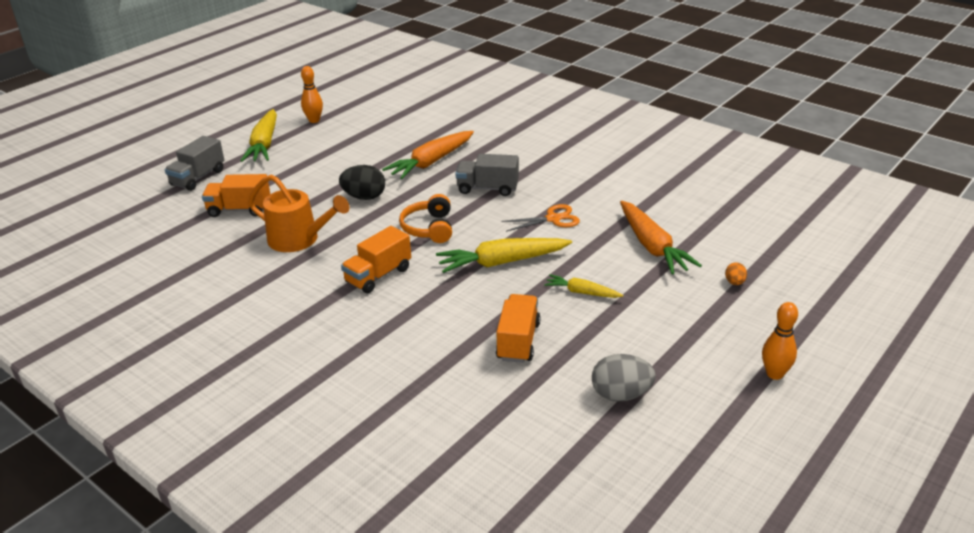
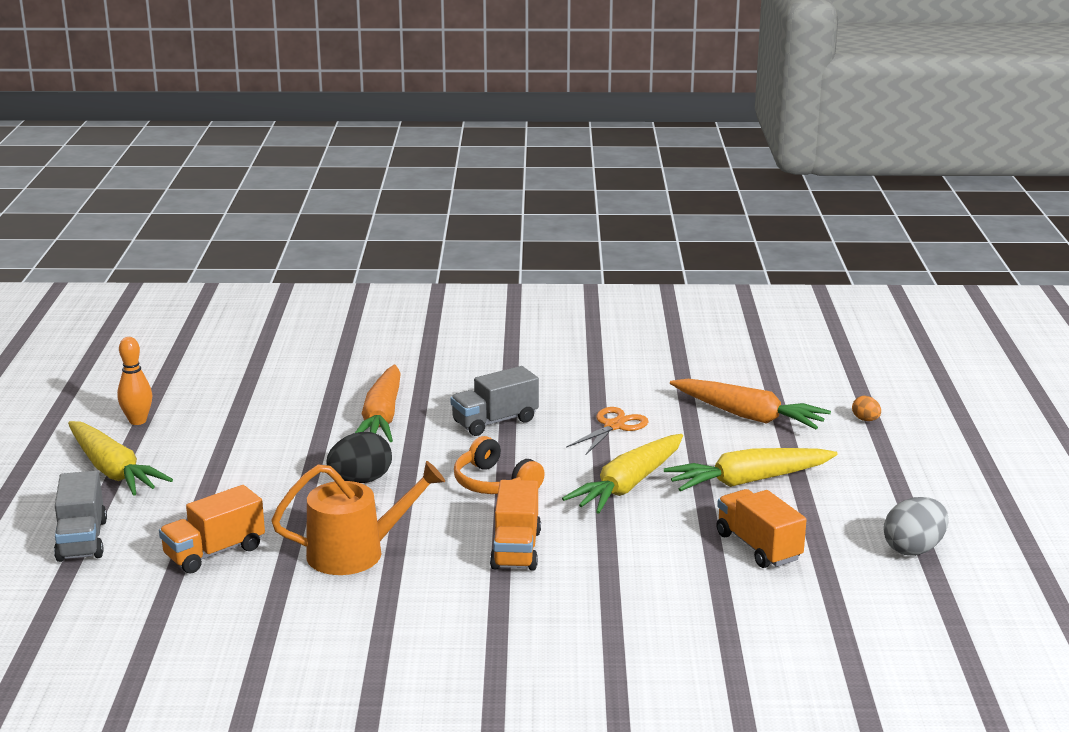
camera: 40 degrees left, 10 degrees down
(582, 292) = (748, 481): yellow carrot -> yellow carrot, size x1.81
(774, 374) = (1002, 479): orange bowling pin -> none

